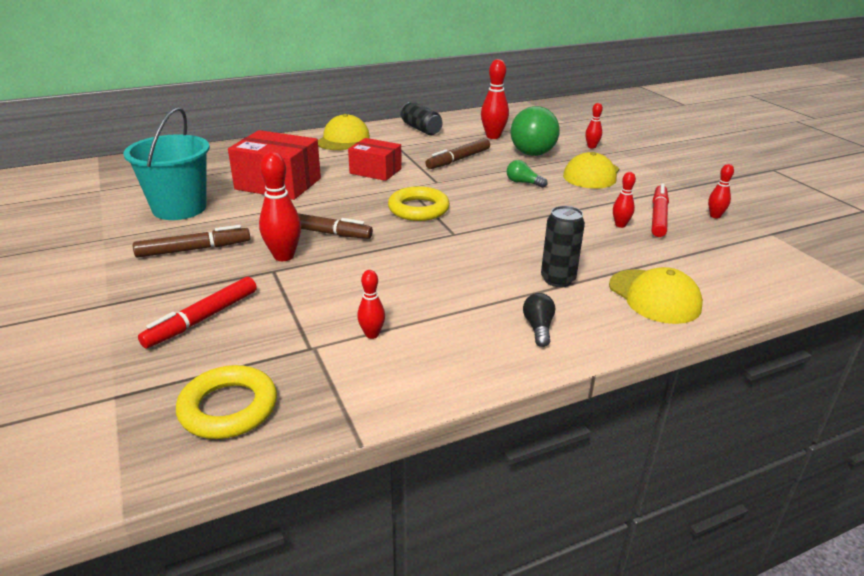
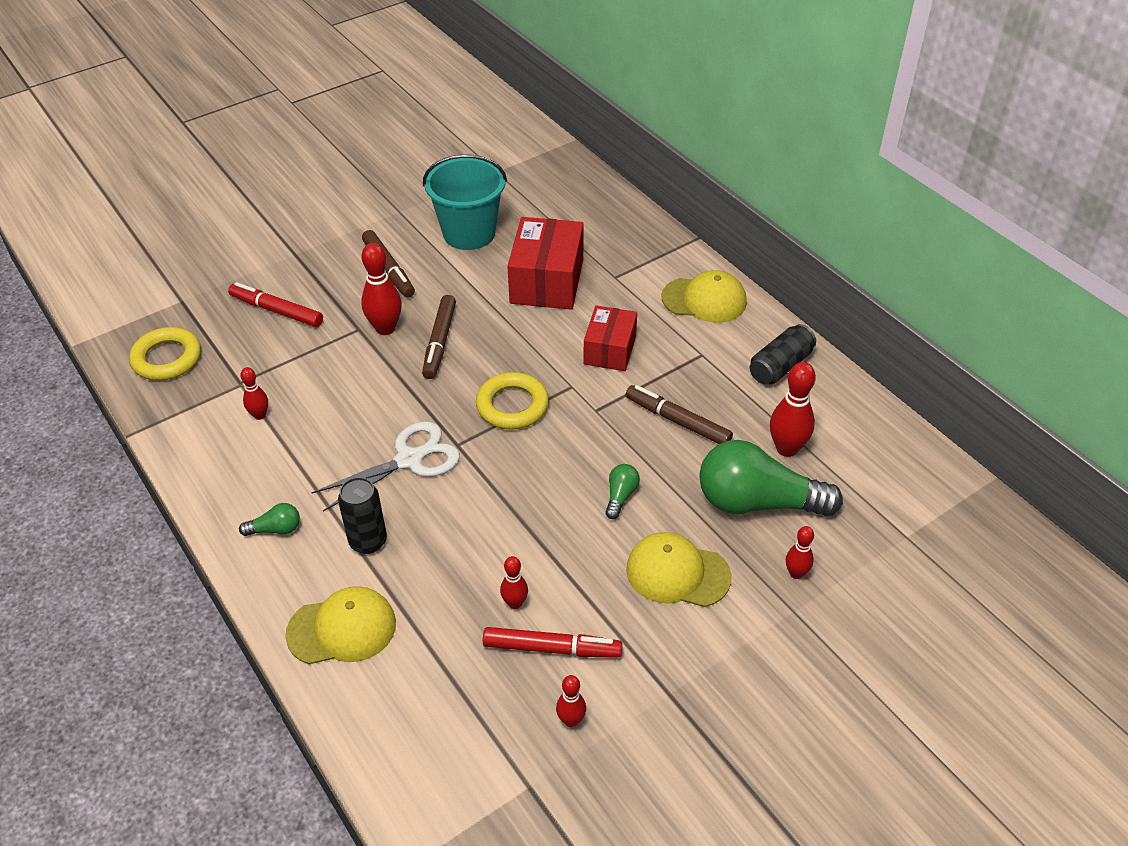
camera: 80 degrees right, 15 degrees up
(465, 255) = (410, 459): none -> white scissors
(538, 328) = (275, 529): black light bulb -> green light bulb
(654, 296) = (342, 629): yellow cap -> yellow cap turned 150 degrees counterclockwise

